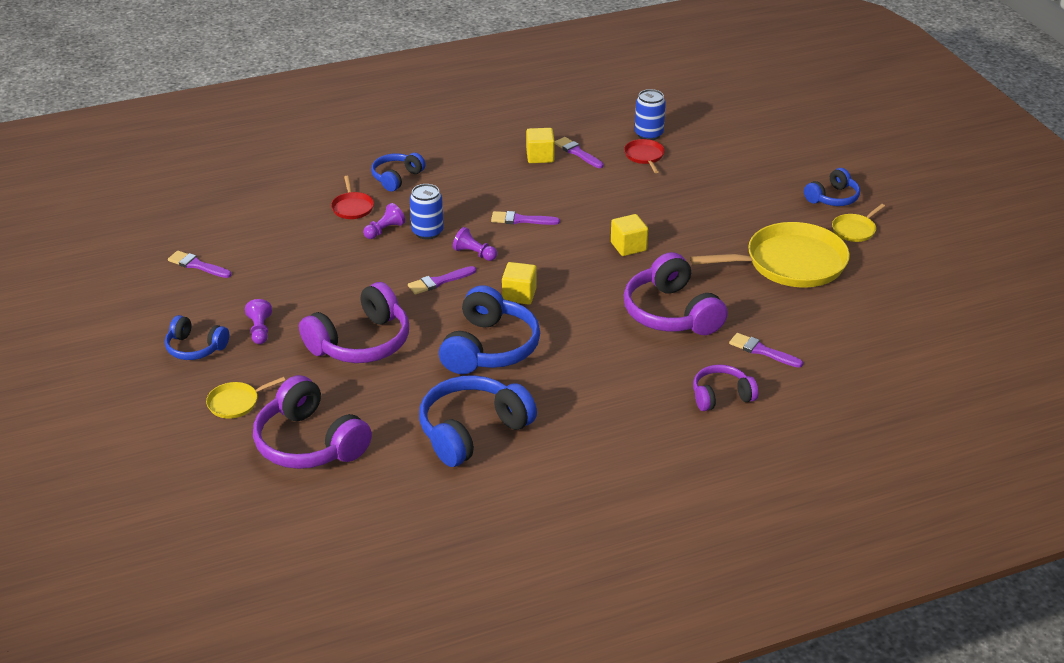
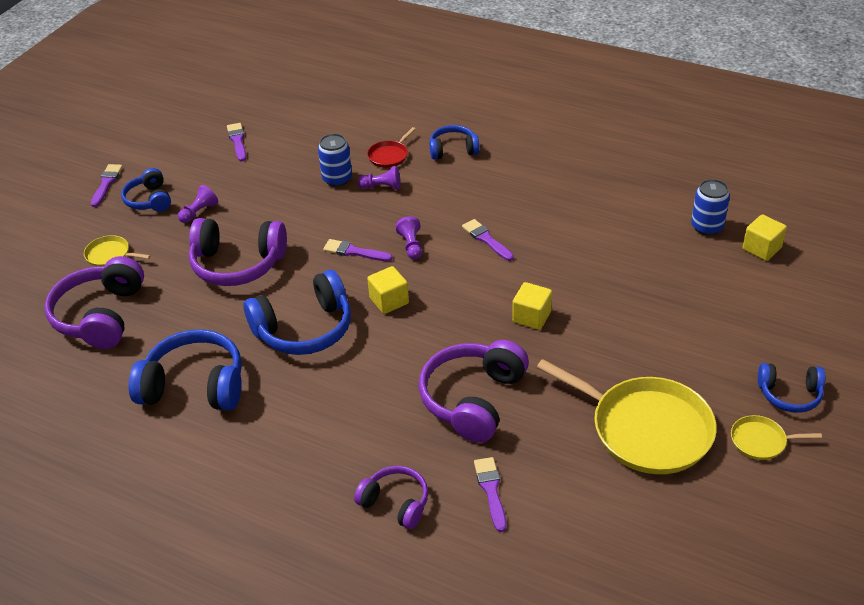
camera: 50 degrees right, 5 degrees up
(427, 232) = (407, 206): blue can -> blue can (337, 179)
(540, 156) = (584, 194): yellow cube -> yellow cube (761, 248)
(577, 152) = (619, 208): purple brush -> purple brush (106, 183)
(644, 156) = (671, 245): red pan -> none

